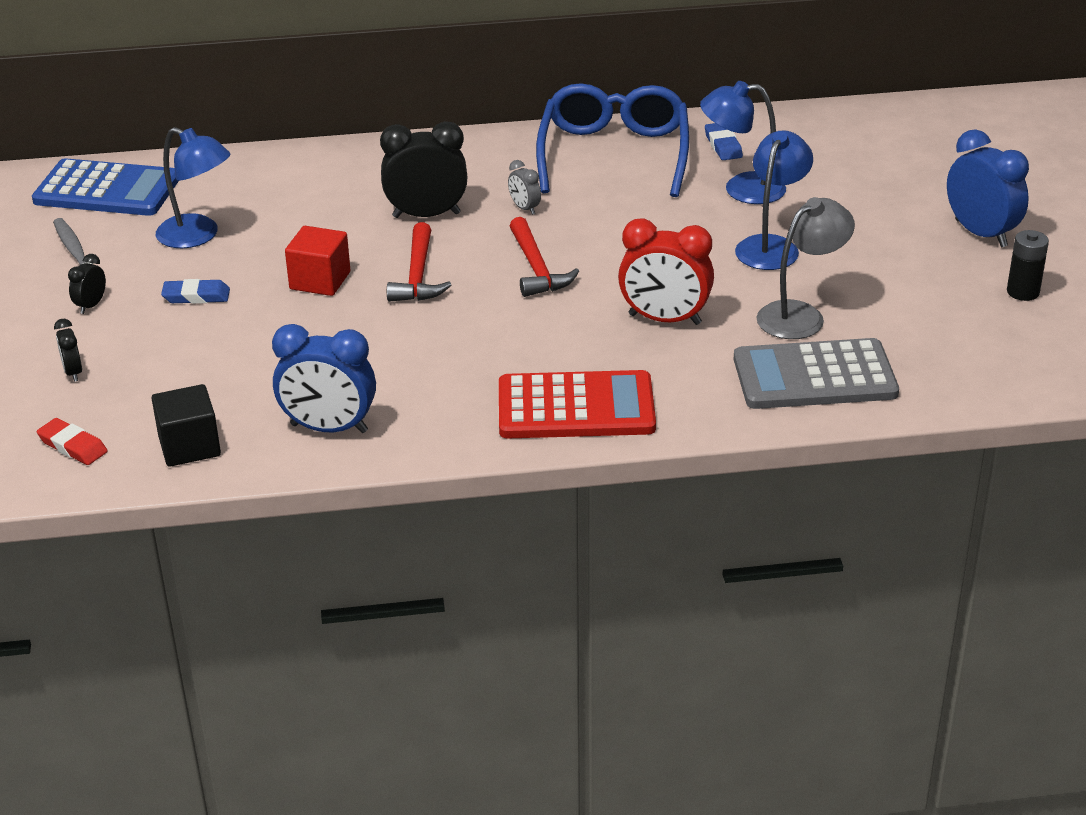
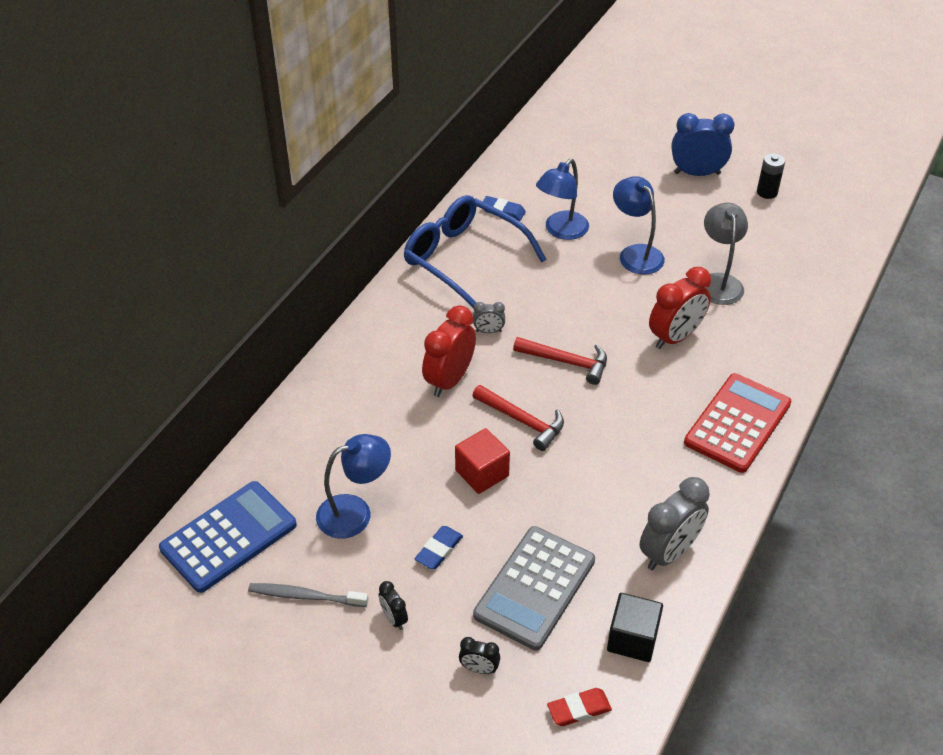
camera: 55 degrees left, 10 degrees up
(329, 428) = (669, 552): blue clock -> grey clock
(426, 215) = (449, 380): black clock -> red clock
(814, 376) = (784, 310): grey calculator -> grey calculator (534, 588)

